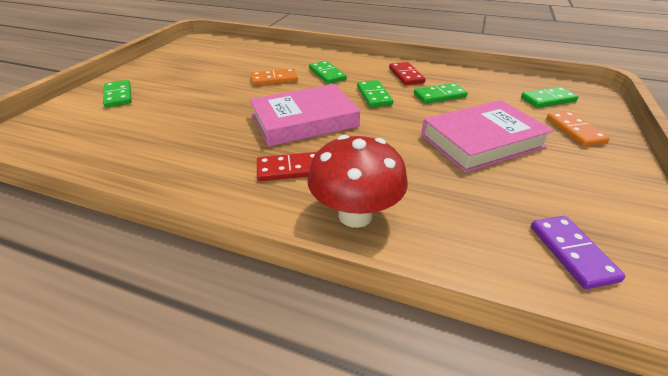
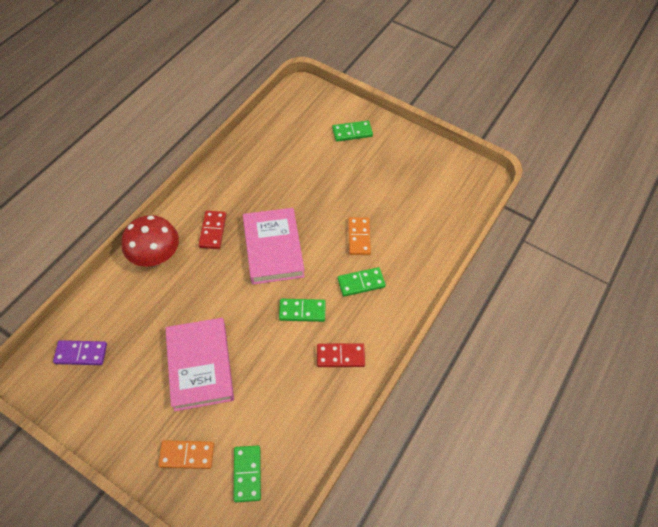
camera: 100 degrees right, 20 degrees up
(439, 96) = (286, 369): green domino -> none

